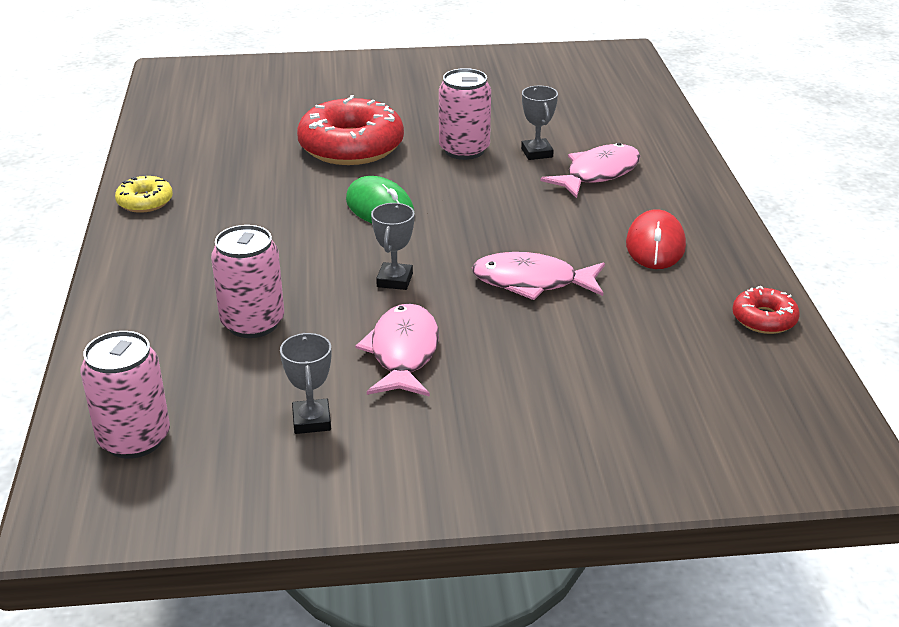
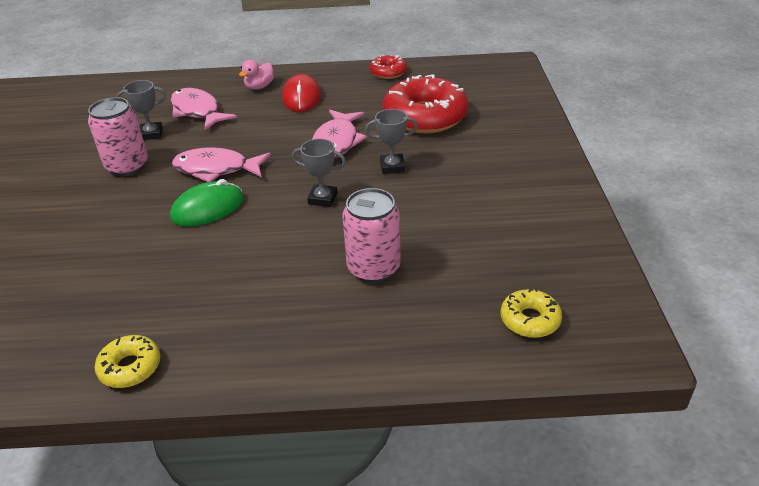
camera: 85 degrees left, 5 degrees up
(134, 439) = (530, 320): pink can -> yellow donut
(311, 421) = (496, 231): grey trophy -> grey trophy (392, 167)
(351, 146) = (84, 227): red donut -> red donut (425, 116)
(403, 353) = (417, 193): pink fish -> pink fish (216, 169)
(655, 245) = (301, 97): red mouse -> red mouse turned 75 degrees clockwise
(678, 209) = (259, 87): none -> pink duck

